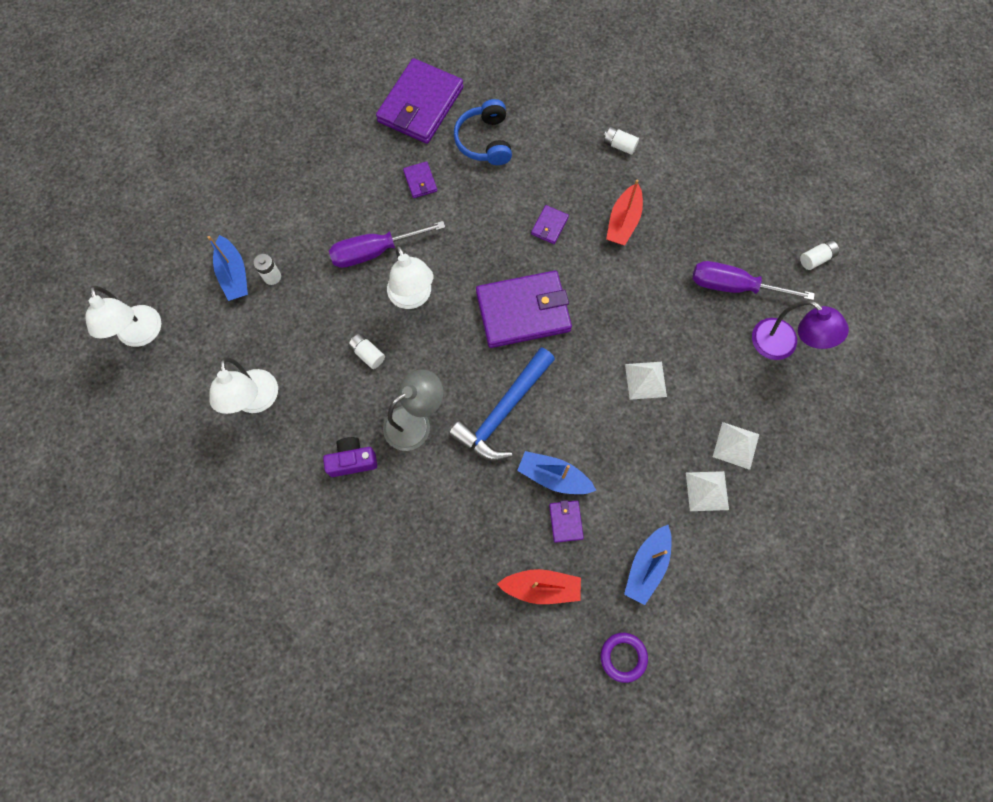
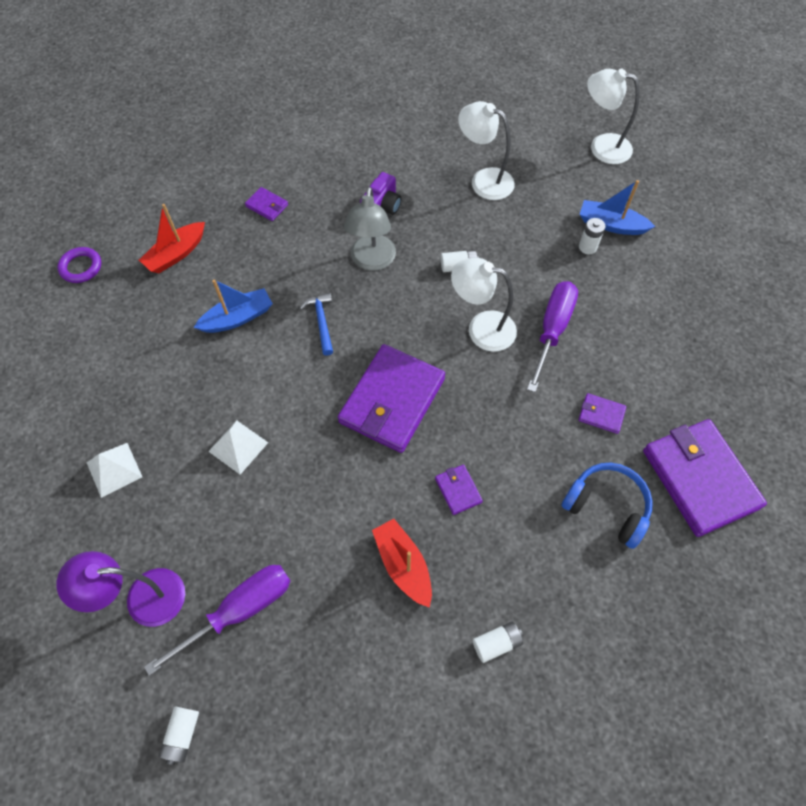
camera: 130 degrees right, 10 degrees down
(503, 411) = (321, 322): blue hammer -> blue hammer, size x0.52
(565, 521) = (199, 301): purple wallet -> purple wallet (267, 206)
(647, 566) = (112, 327): blue boat -> none
(707, 491) = (109, 414): white pyramid -> none

